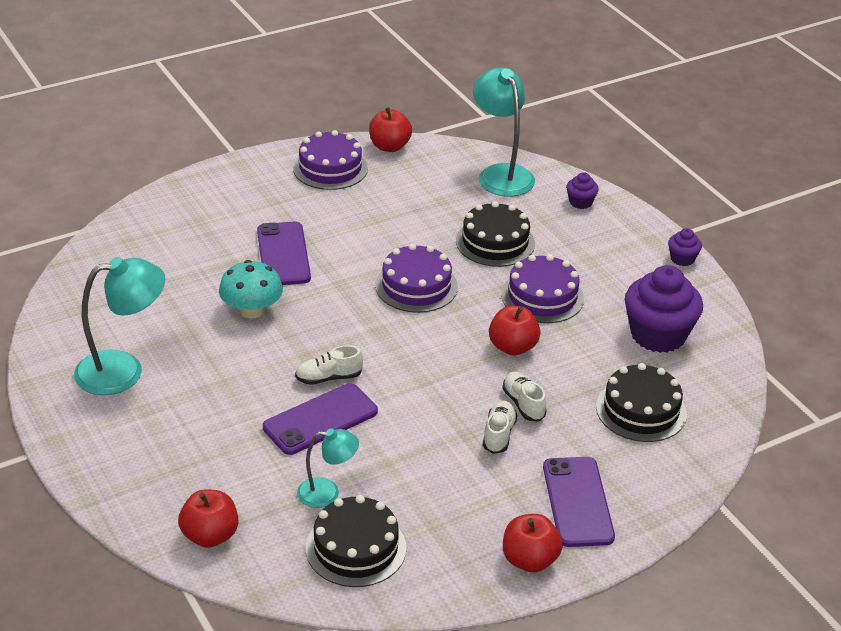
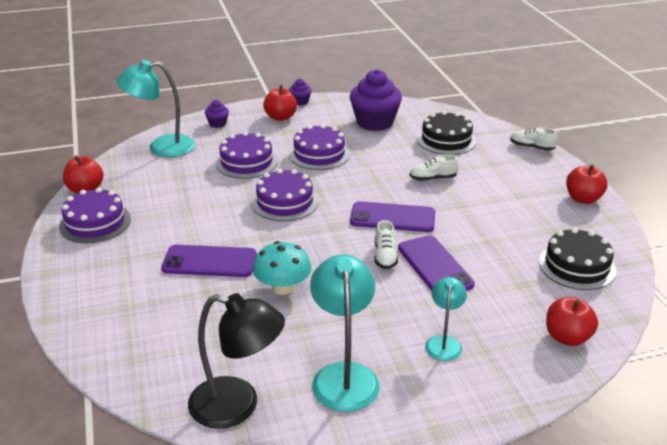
camera: 75 degrees left, 5 degrees down
(76, 311) = (237, 406): none -> black lamp
(327, 493) = (518, 272): turquoise lamp -> turquoise lamp (444, 342)
(495, 242) = (246, 162): black cake -> purple cake
(499, 434) = (462, 192): white shoe -> white shoe (531, 147)
(512, 347) = (371, 173): red apple -> red apple (280, 117)
(577, 502) = (530, 174): purple phone -> purple phone (392, 218)

